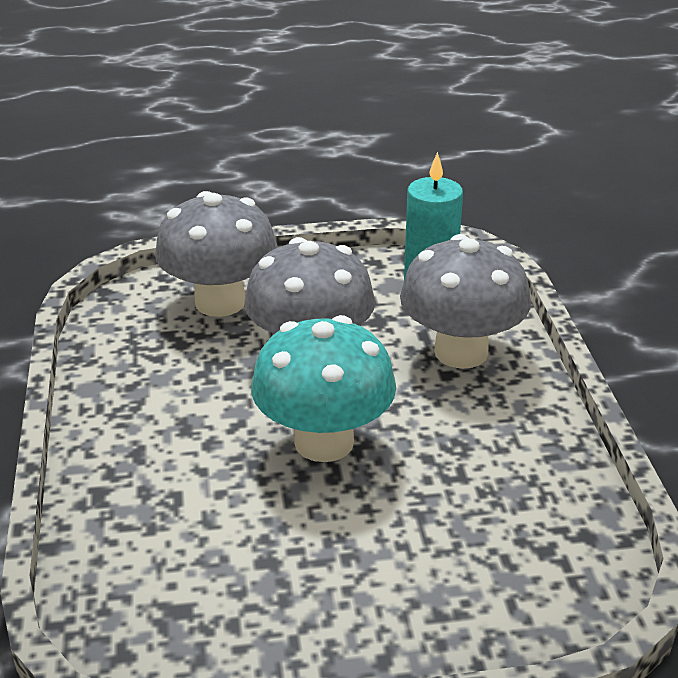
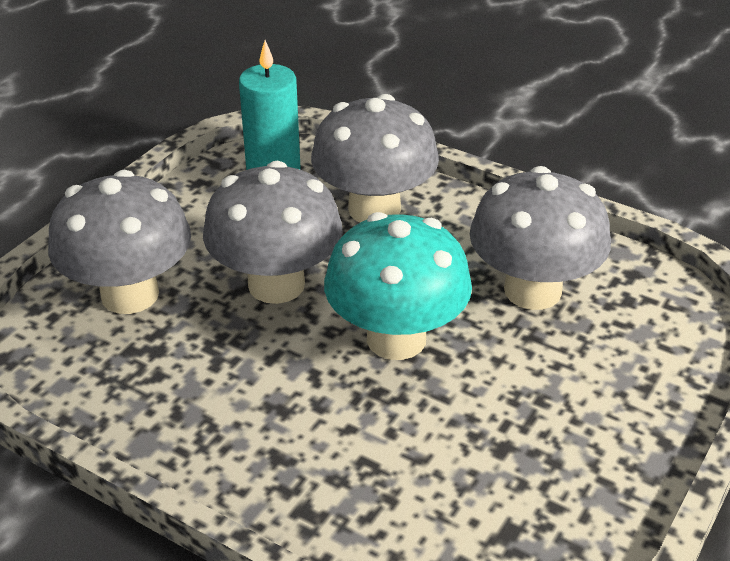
camera: 50 degrees left, 5 degrees up
(478, 485) = (532, 290): none -> grey mushroom

